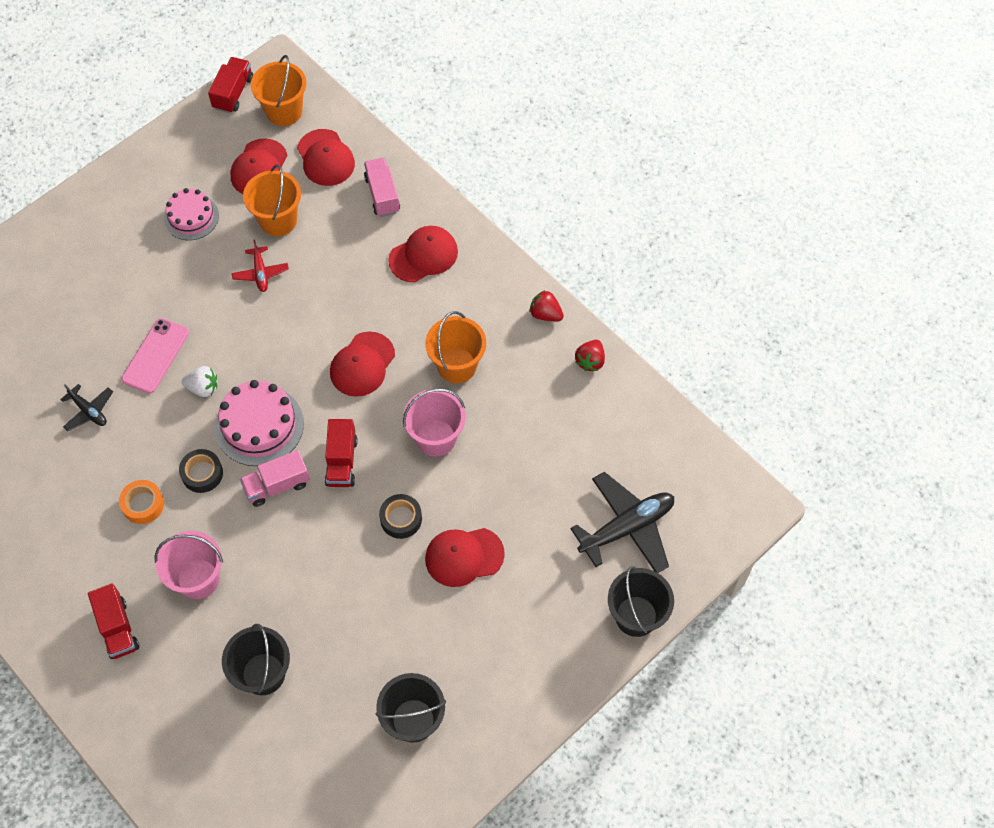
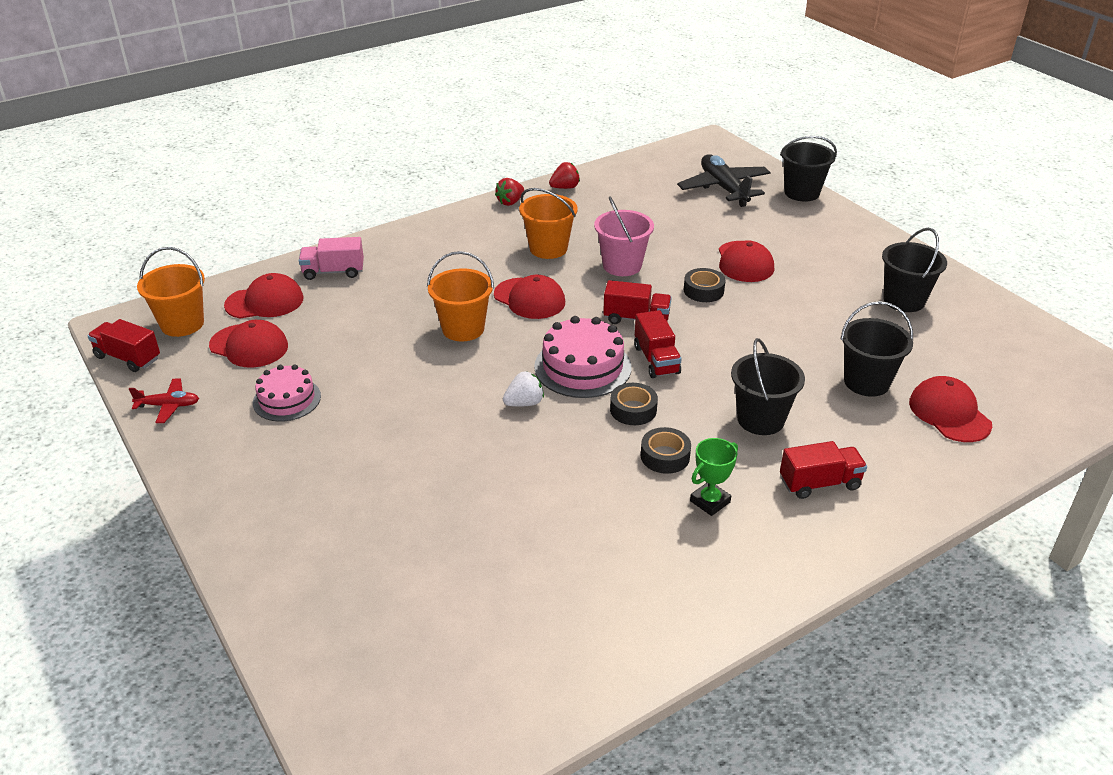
camera: 80 degrees left, 25 degrees down
(89, 411) = (528, 497): black plane -> none
(90, 542) = (710, 501): none -> green trophy
(143, 504) = (665, 456): orange tape -> black tape
(155, 356) = (469, 437): pink phone -> none
(198, 579) = (760, 419): pink bucket -> black bucket
(203, 388) = (524, 403): white strawberry -> white strawberry turned 45 degrees clockwise
(260, 273) = (391, 354): red plane -> red plane (168, 406)
(277, 485) = (656, 360): pink truck -> red truck
(278, 220) = (327, 338): orange bucket -> orange bucket (463, 329)
(423, 256) = (419, 255): red cap -> red cap (949, 413)
(590, 361) = (565, 187): red strawberry -> red strawberry turned 60 degrees counterclockwise

